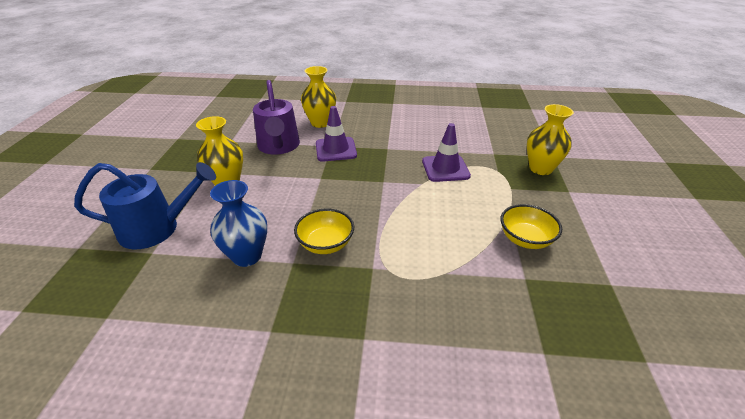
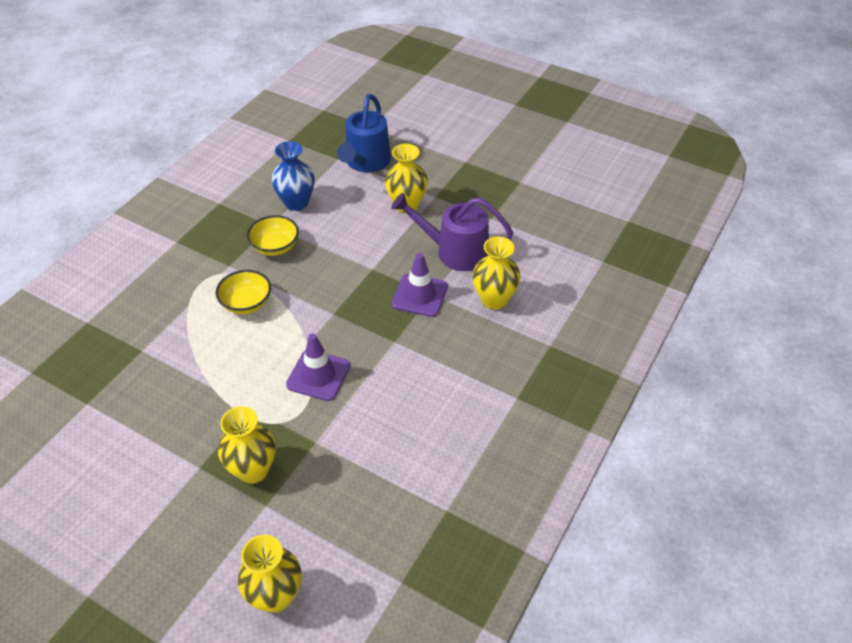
camera: 115 degrees right, 10 degrees up
(525, 239) = (174, 378): yellow bowl -> yellow bowl (246, 303)
(588, 136) = (276, 596): none -> yellow vase

